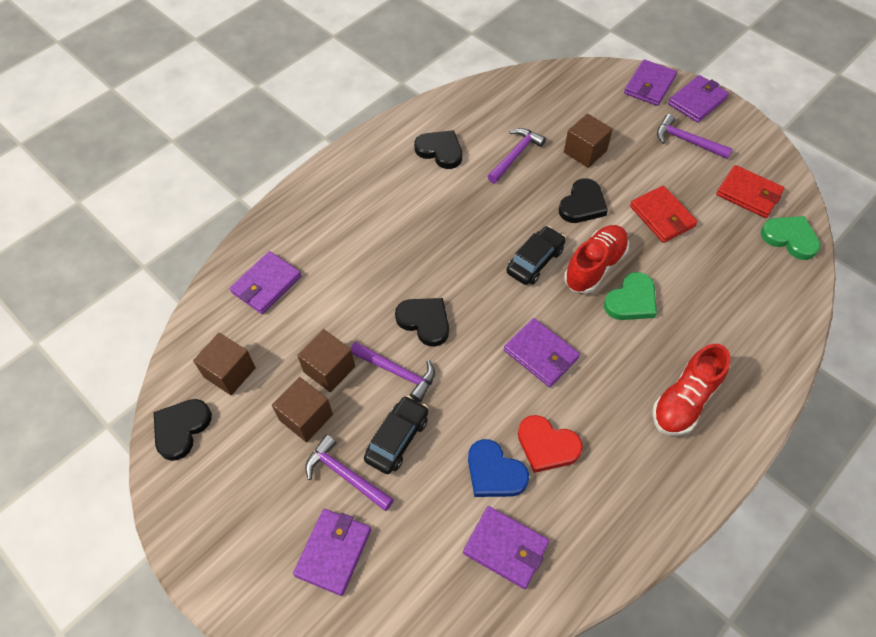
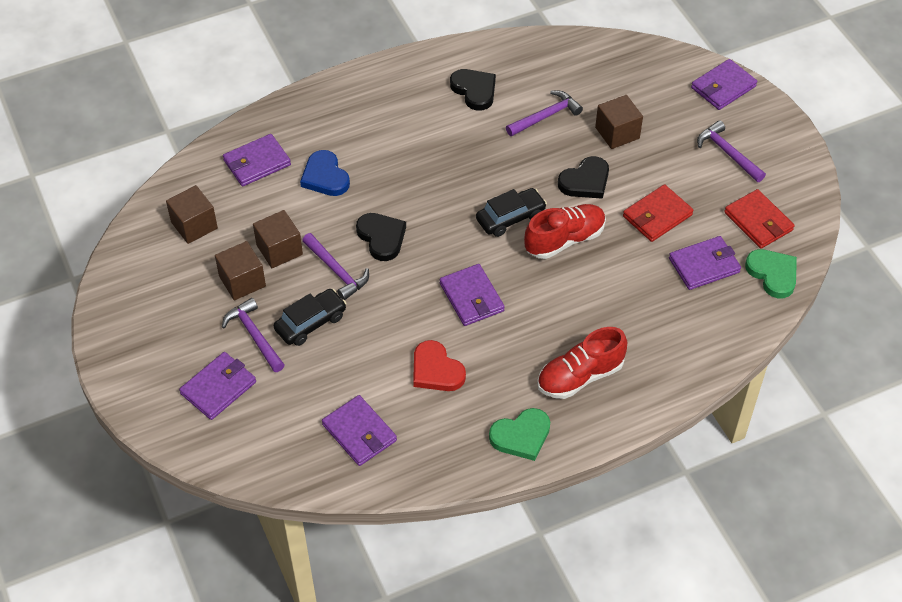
camera: 20 degrees right, 5 degrees down
(181, 429) = (136, 256): black heart -> none
(494, 472) = (380, 375): blue heart -> blue heart (325, 177)
(631, 300) = (581, 279): green heart -> green heart (521, 436)
(662, 216) = (657, 215): red wallet -> red wallet turned 60 degrees clockwise
(697, 101) = (763, 117): purple wallet -> purple wallet (704, 265)

